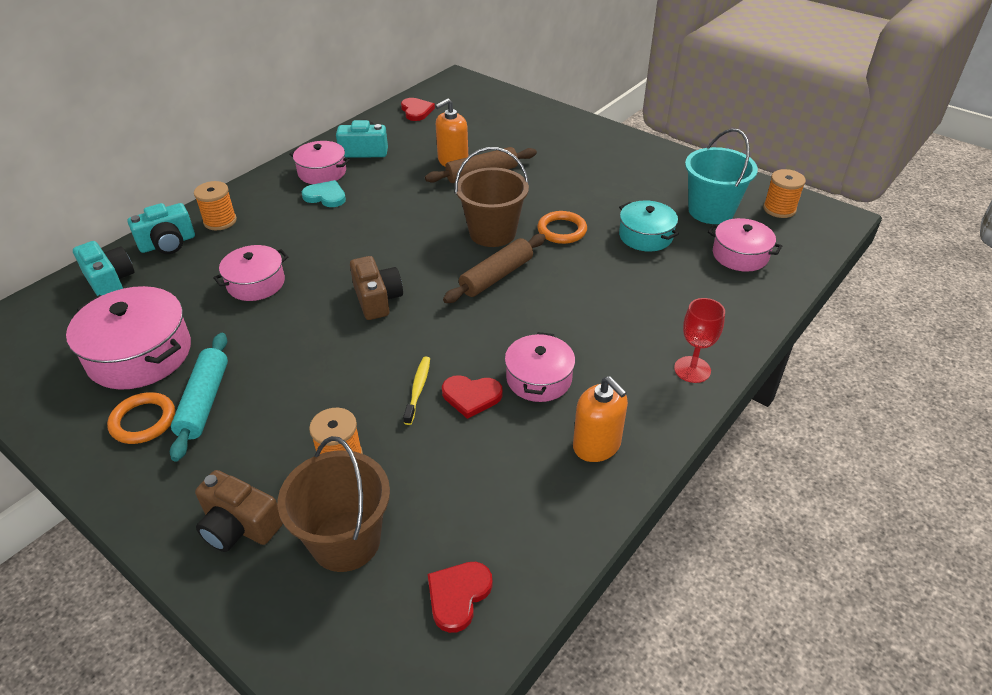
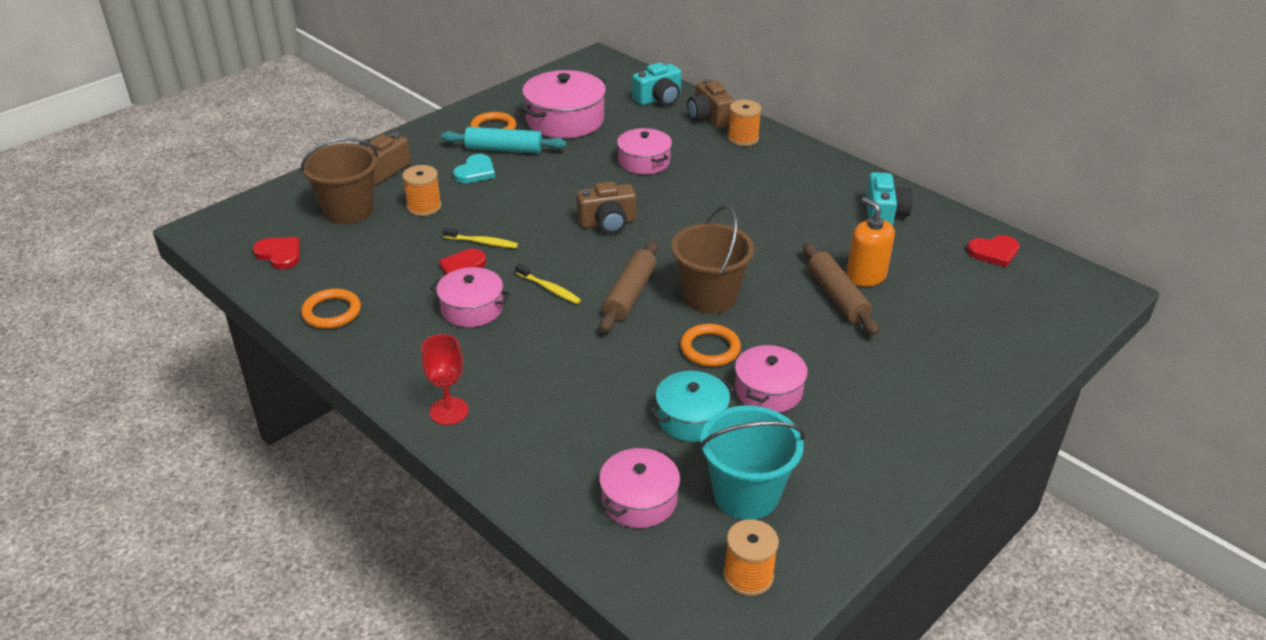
camera: 95 degrees right, 5 degrees down
(168, 243) = (709, 117): turquoise camera -> brown camera
(322, 172) = (834, 188): pink pot -> pink pot (768, 391)
(325, 196) = (786, 192): turquoise heart -> turquoise heart (475, 172)
(496, 276) = (629, 294): brown rolling pin -> brown rolling pin turned 60 degrees clockwise
(496, 328) = (549, 289): none -> yellow toothbrush
(571, 499) = (332, 312): none -> orange ring
(597, 445) = (379, 333): orange soap dispenser -> none

